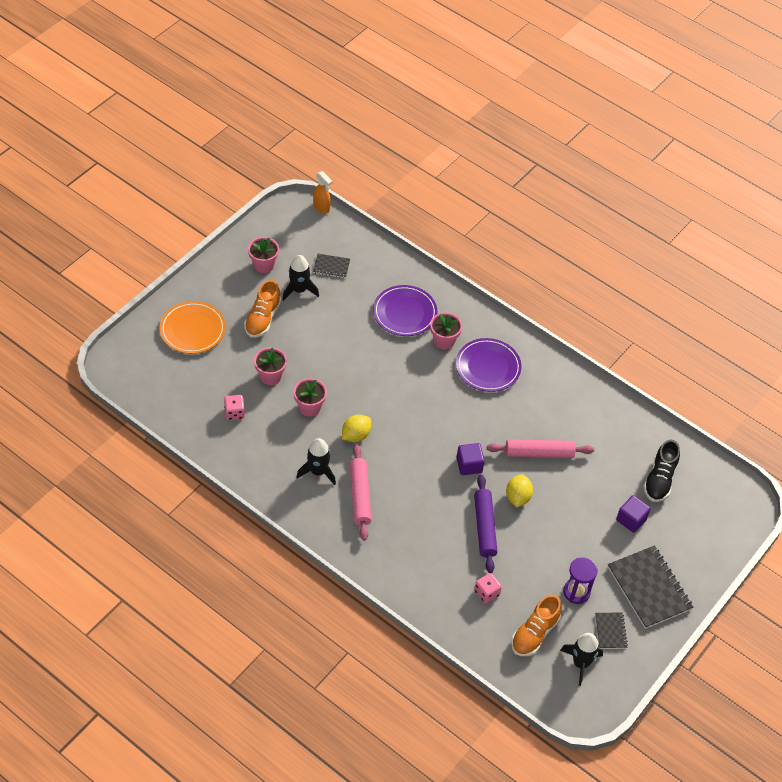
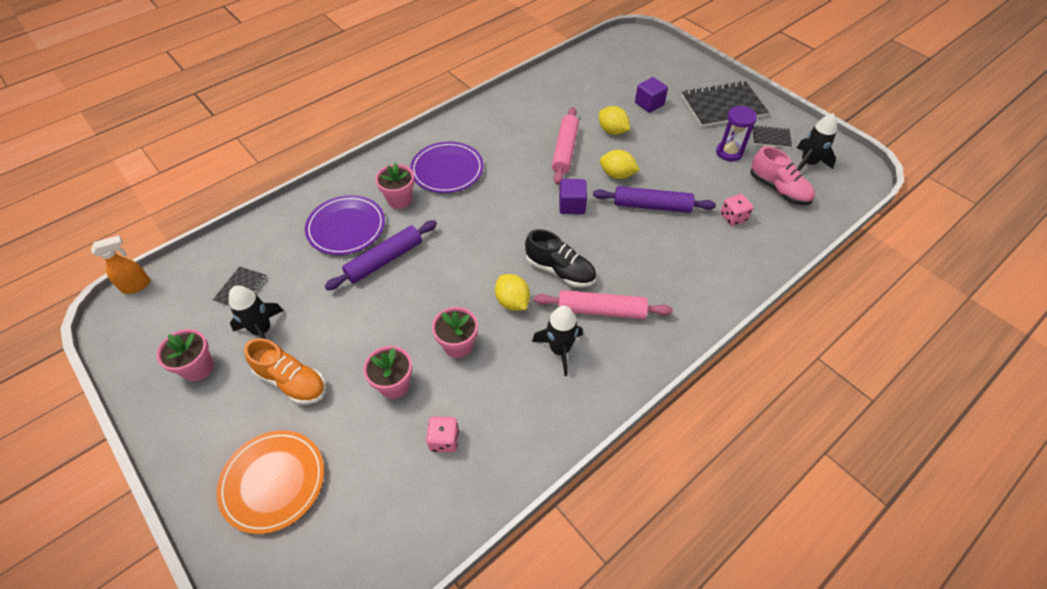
camera: 75 degrees left, 0 degrees up
(377, 345) = (384, 260): none -> purple rolling pin
(534, 633) = (778, 189): orange shoe -> pink shoe
(578, 490) = (612, 131): none -> yellow lemon
(660, 479) = (607, 79): black shoe -> black shoe (560, 270)

